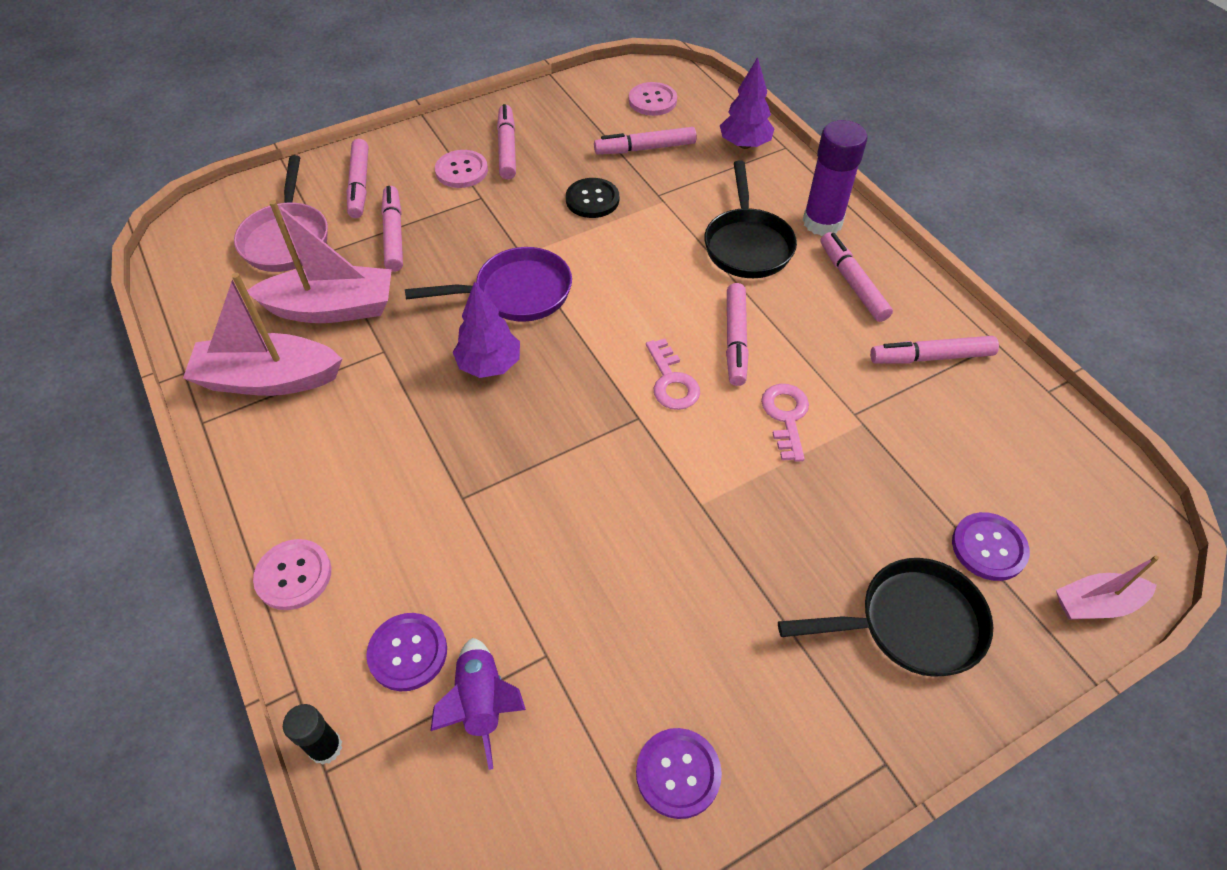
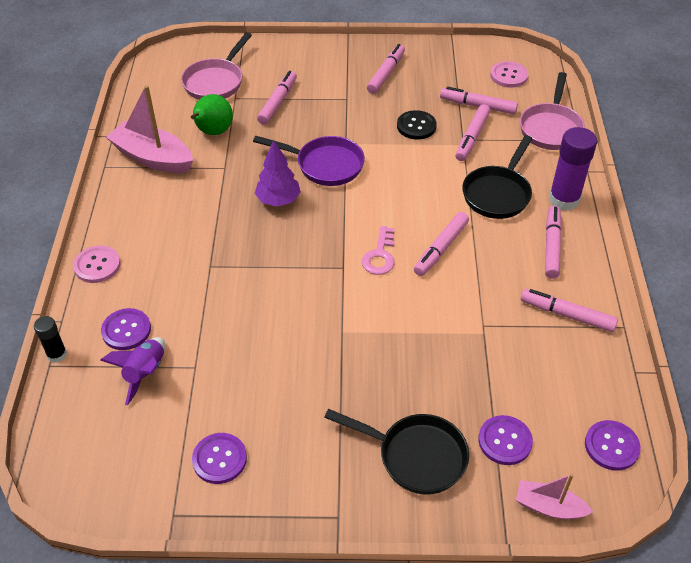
camera: 30 degrees right, 5 degrees down
(332, 308) = (213, 132): pink boat -> green pear
(359, 185) = (279, 65): pink marker -> pink marker (472, 137)
(461, 171) = (347, 78): pink button -> none
(744, 145) = (551, 128): purple tree -> pink pan
(786, 417) = (436, 307): pink key -> none
(1096, 492) = (611, 446): none -> purple button

